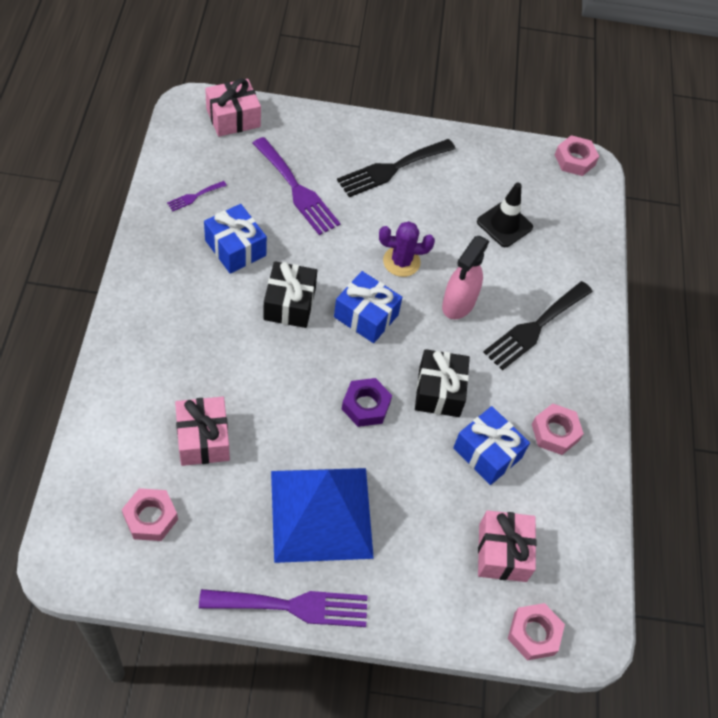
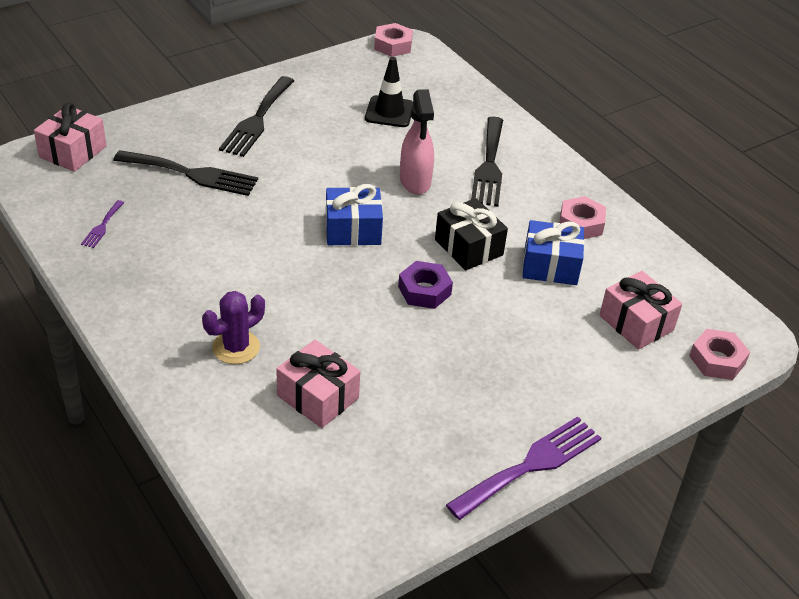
camera: 35 degrees left, 15 degrees down
(150, 518) = (339, 484): pink nut -> none
(235, 248) = (185, 243): blue gift -> none
(289, 304) = (279, 257): black gift -> none
(297, 190) = (192, 174): purple fork -> black fork
(321, 514) = (477, 386): blue pyramid -> none
(401, 262) = (338, 178): purple cactus -> purple cactus (236, 347)

